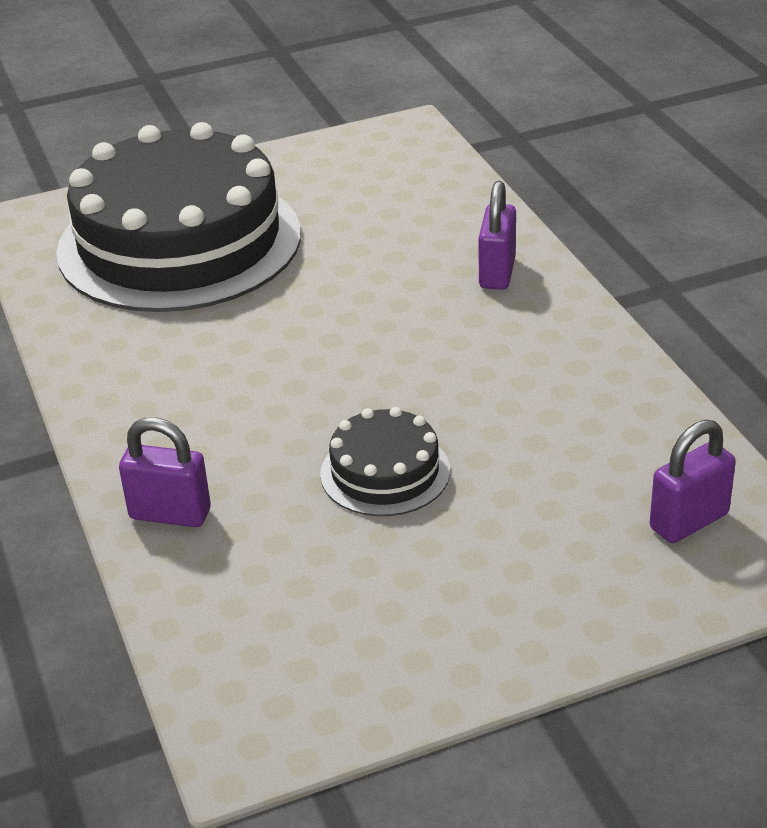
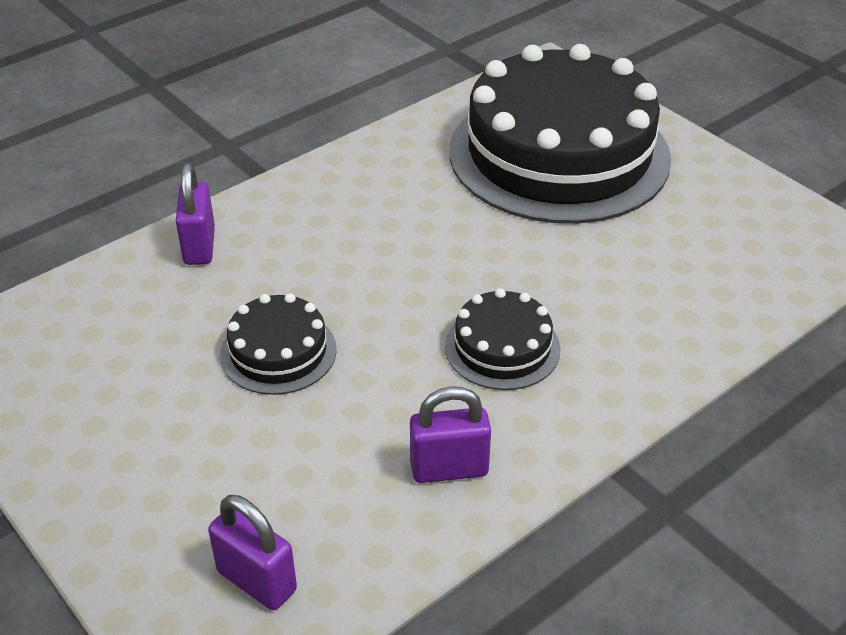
camera: 70 degrees right, 5 degrees up
(448, 329) = (502, 347): none -> black cake
(497, 273) = (615, 363): purple padlock -> purple padlock (449, 469)

